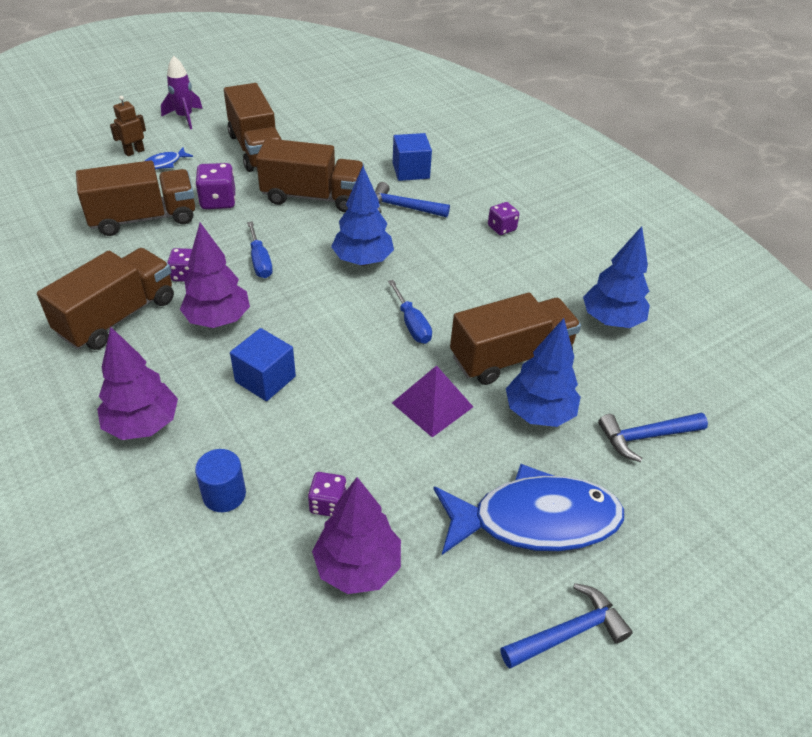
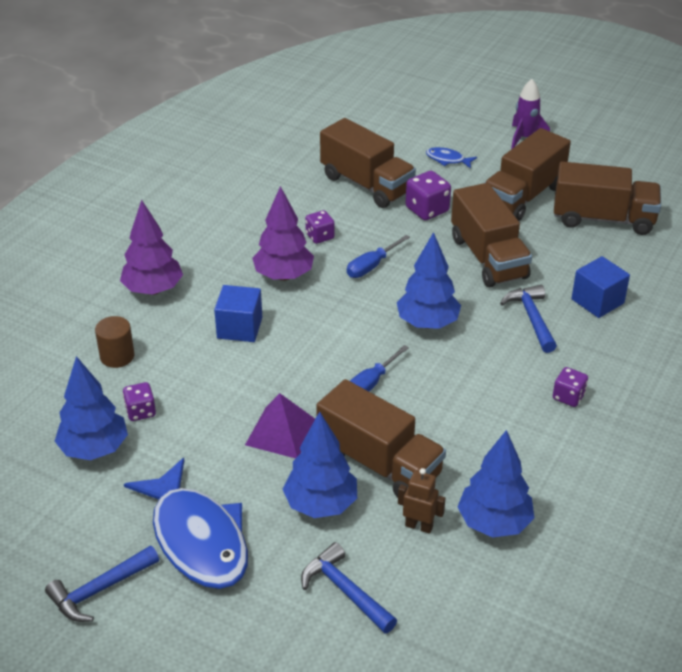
camera: 65 degrees right, 5 degrees down
(117, 316) = (247, 227): brown truck -> brown truck (603, 219)
(134, 152) = (446, 138): brown robot -> brown robot (419, 526)
(224, 494) = (117, 356): blue cylinder -> brown cylinder
(357, 567) = (94, 449): purple tree -> blue tree
(569, 632) = (99, 590): blue hammer -> blue hammer turned 105 degrees clockwise

